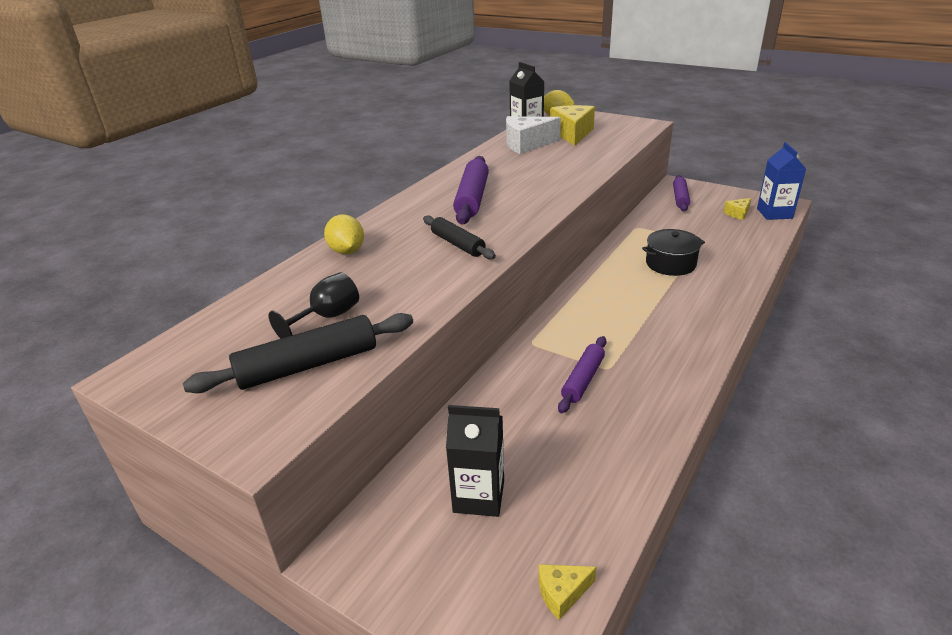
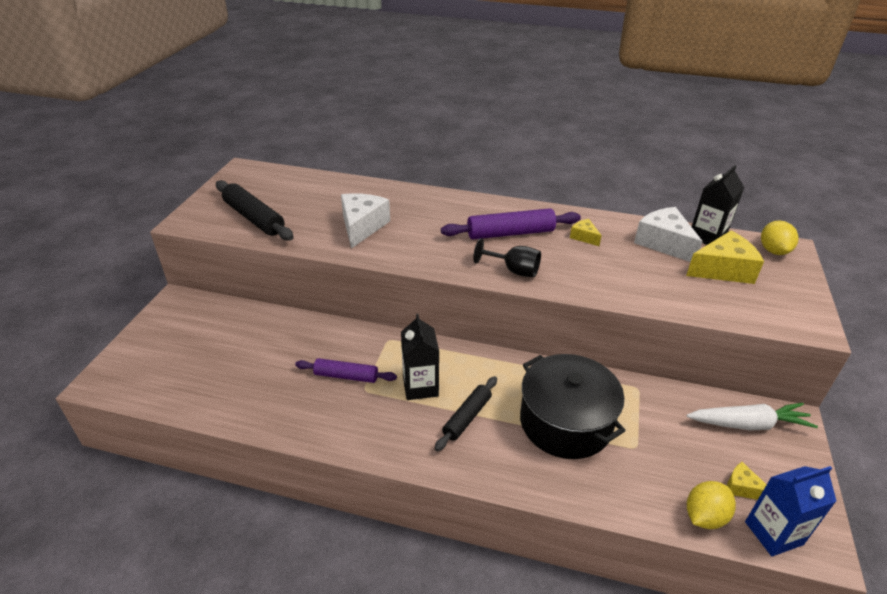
camera: 70 degrees right, 5 degrees up
(327, 317) = (306, 211): black goblet -> black goblet (514, 270)
(347, 251) = (394, 197): yellow lemon -> yellow lemon (704, 516)
(399, 278) = (362, 227): none -> white cheese
(457, 244) = (421, 241): black rolling pin -> black rolling pin (467, 417)
(479, 496) = (219, 342): black carton -> black carton (420, 386)
(562, 593) = (143, 391): yellow cheese -> yellow cheese (584, 237)
(670, 264) = (565, 422): black pot -> black pot, size x1.65
(680, 198) = (748, 424): purple rolling pin -> white carrot

